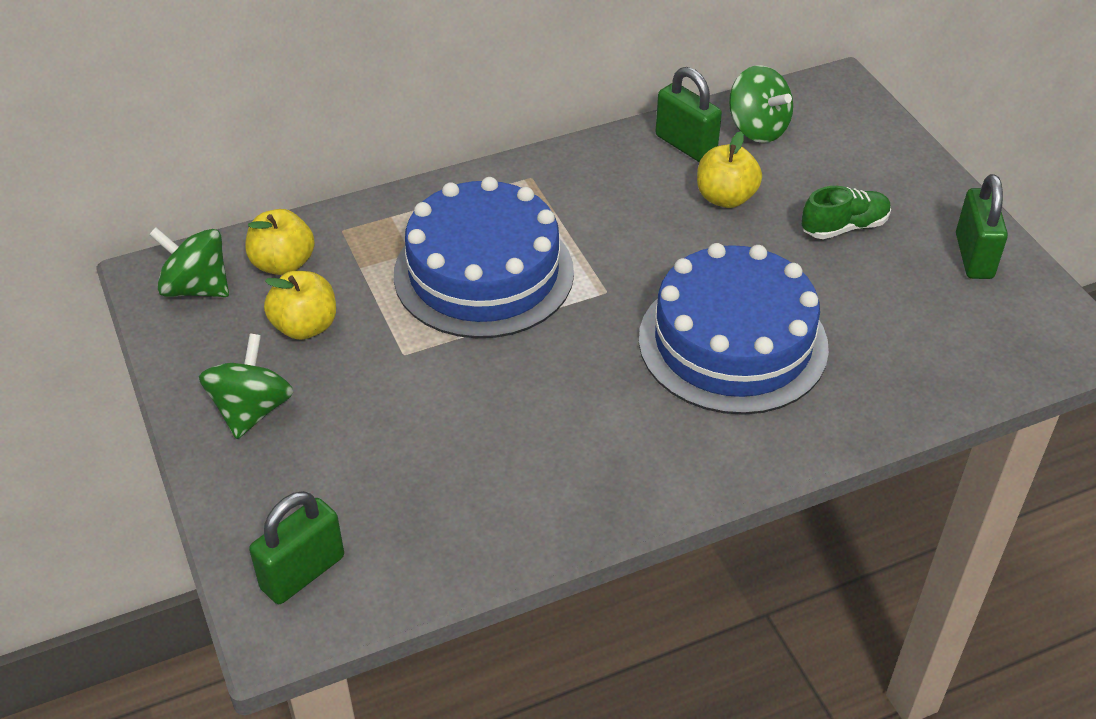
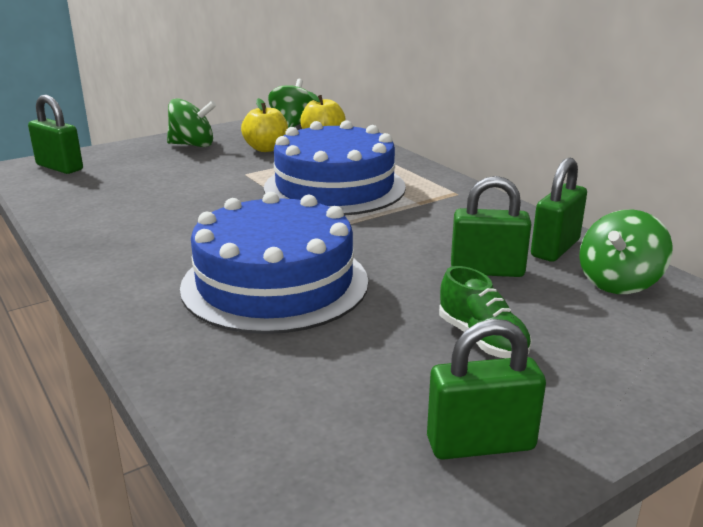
camera: 80 degrees right, 20 degrees down
(725, 198) = (487, 271): yellow apple -> green padlock

